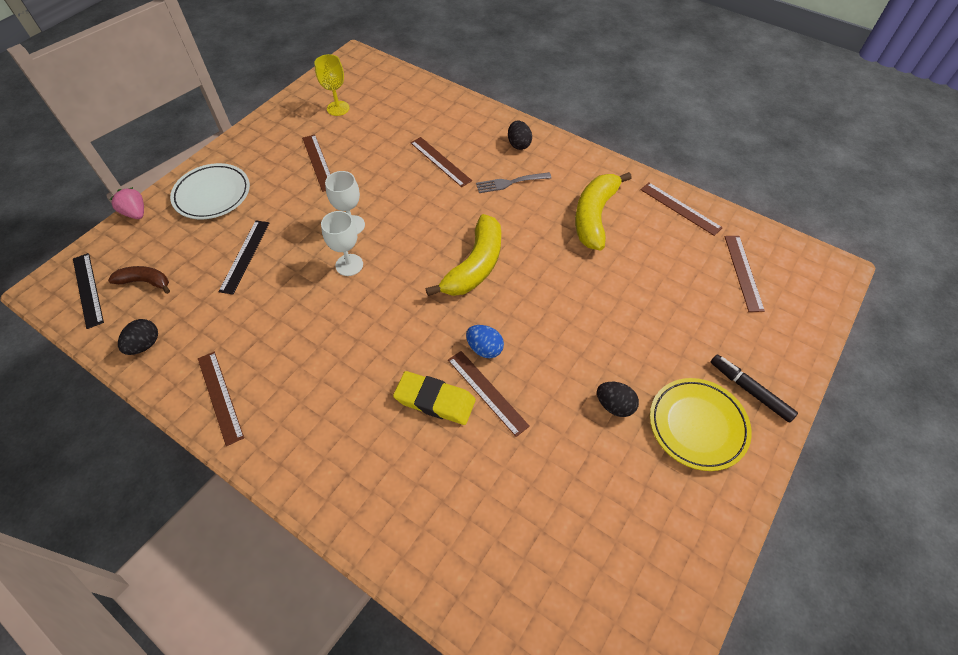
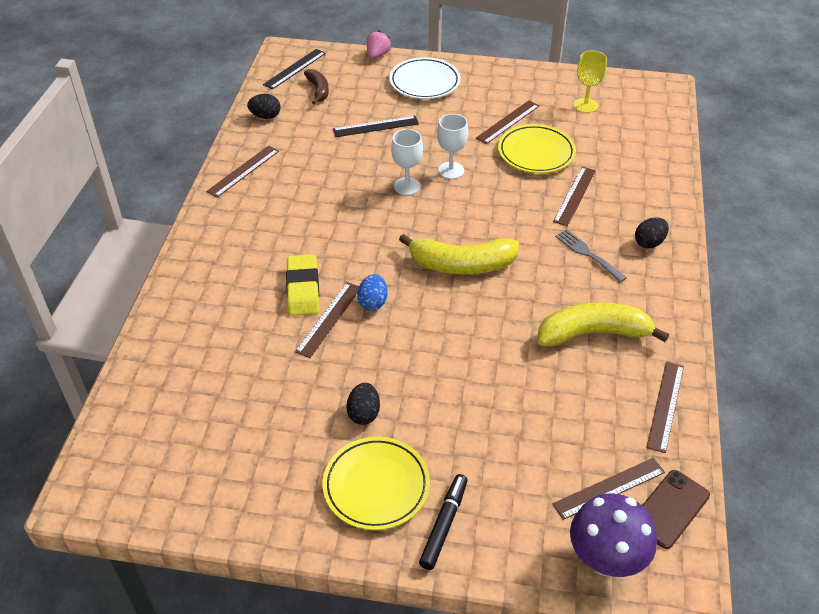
camera: 65 degrees right, 10 degrees down
(372, 162) = (536, 153): none -> yellow plate
(770, 247) = (670, 509): none -> brown phone
(804, 302) = (605, 560): none -> purple mushroom

